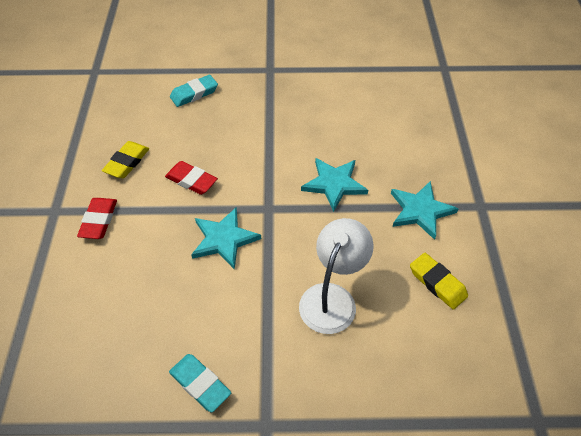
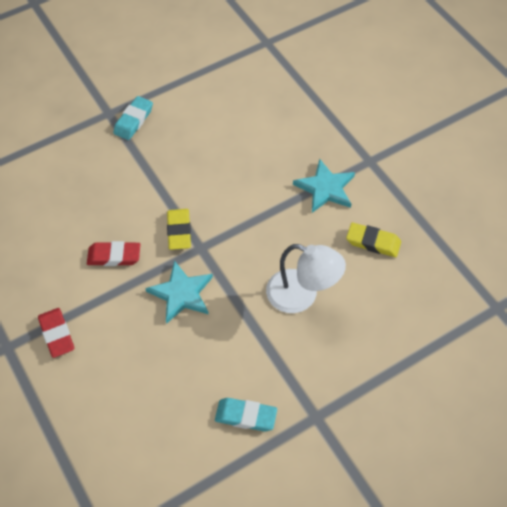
camera: 30 degrees left, 5 degrees up
(127, 162) = (40, 269): yellow eraser -> yellow eraser (179, 231)
(194, 94) = (52, 171): turquoise eraser -> turquoise eraser (133, 120)
(332, 297) = (302, 295): white lamp -> white lamp turned 120 degrees clockwise
(334, 184) = (241, 198): turquoise star -> none

